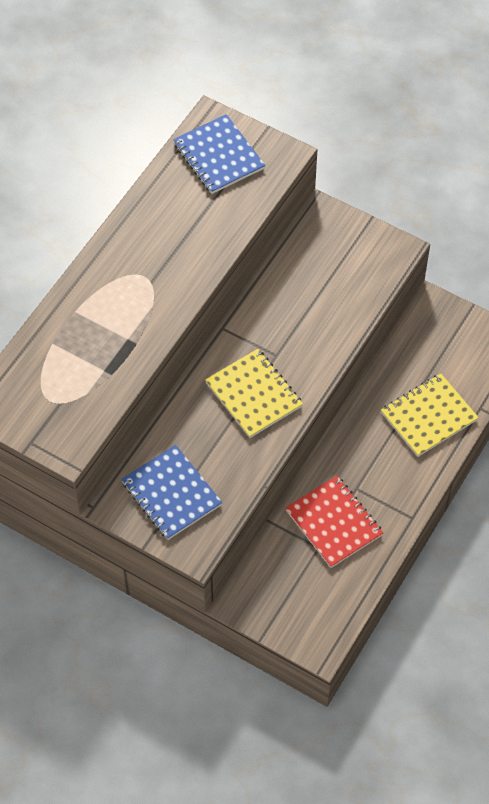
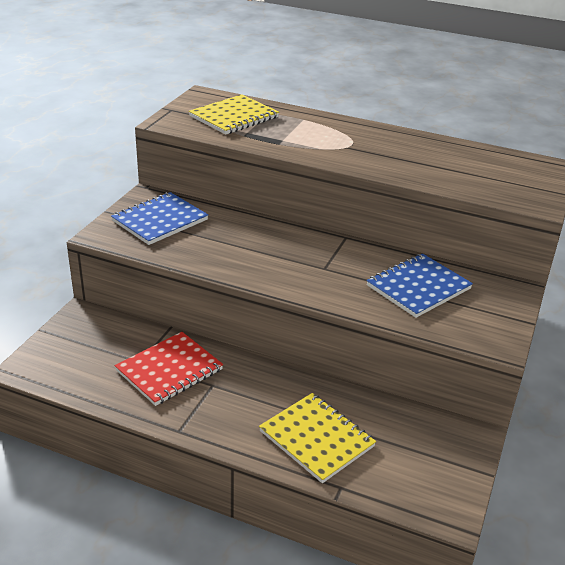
camera: 80 degrees right, 25 degrees down
(218, 156) = (510, 171): blue notebook -> blue notebook (418, 287)
(254, 395) = (274, 257): yellow notebook -> yellow notebook (234, 117)

